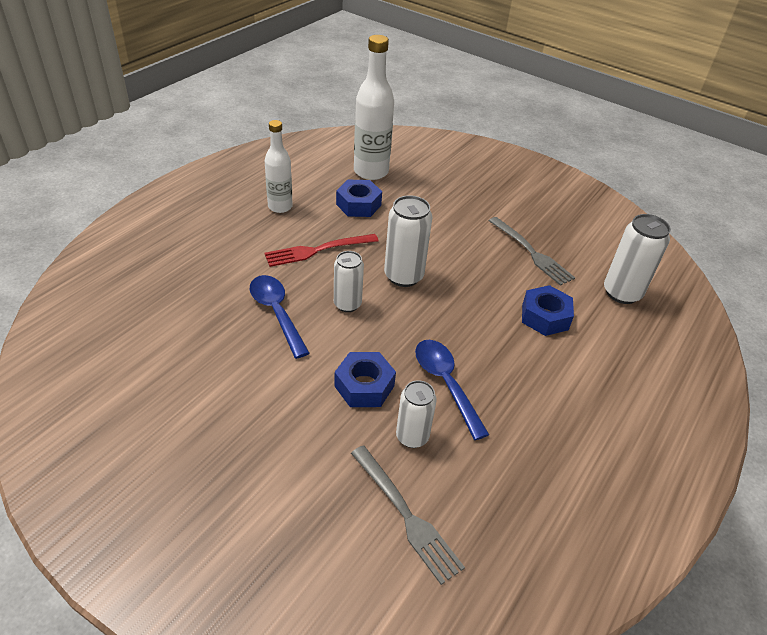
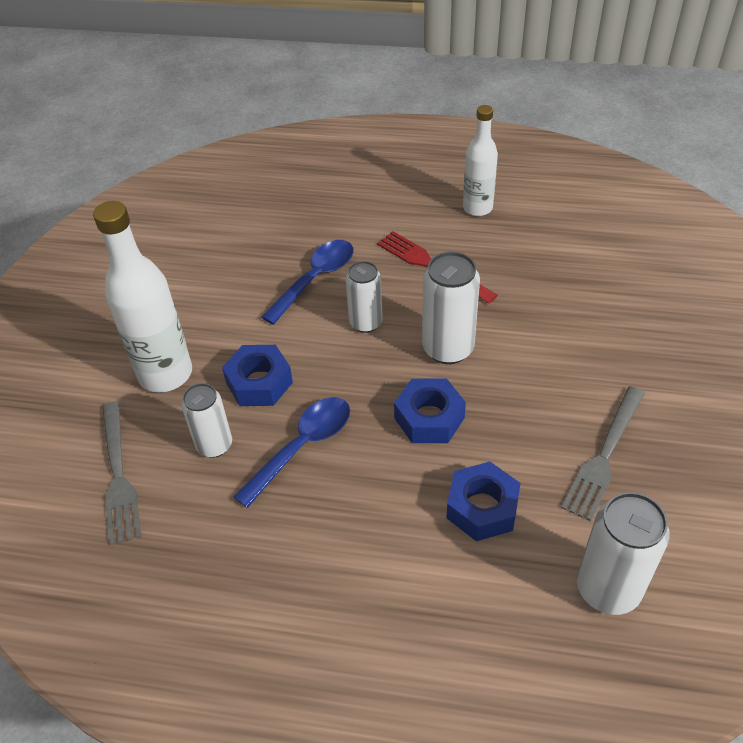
camera: 70 degrees right, 5 degrees up
(358, 204) = (542, 262): blue nut -> blue nut (429, 418)
(371, 172) = (618, 245): white bottle -> white bottle (165, 374)
(407, 515) = (119, 476): grey fork -> grey fork turned 45 degrees counterclockwise

